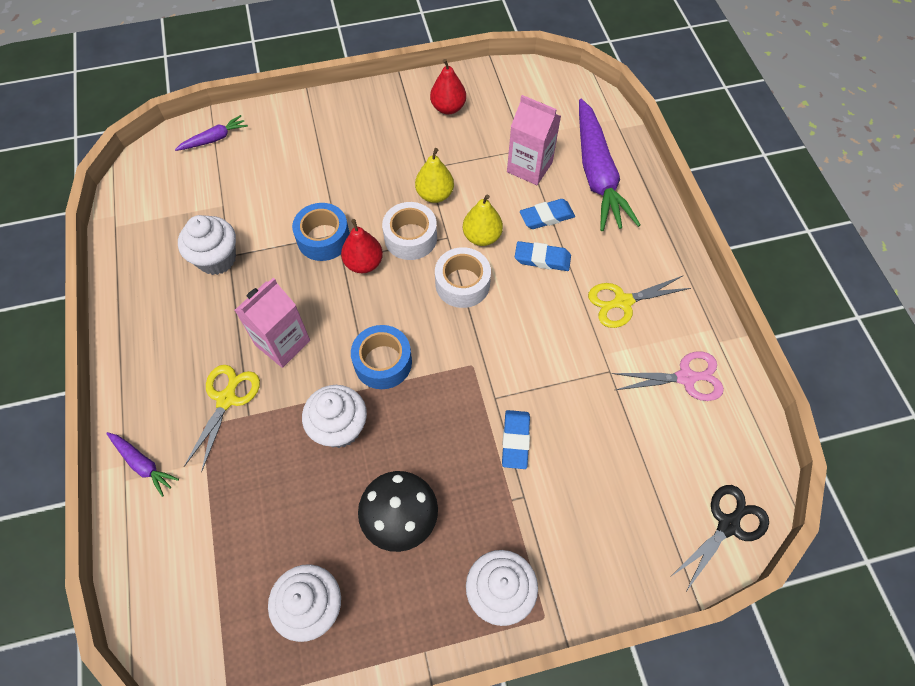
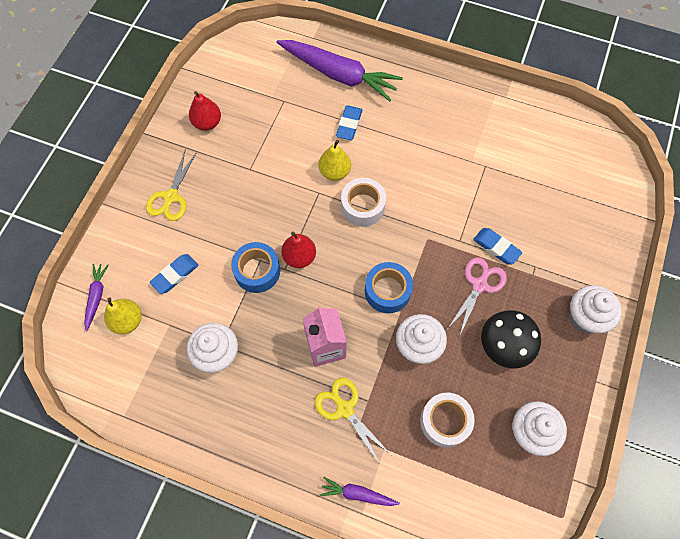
camera: 55 degrees left, 5 degrees up
(143, 464) = (358, 494): purple carrot -> purple carrot turned 150 degrees counterclockwise
(410, 237) = (301, 215): white tape -> white tape (445, 421)
(435, 194) = (277, 178): yellow pear -> yellow pear (127, 321)
(529, 167) = (301, 108): pink carton -> none
(542, 259) = (379, 148): blue eraser -> blue eraser (175, 275)
(622, 302) = (443, 127): yellow scissors -> yellow scissors (171, 197)
(686, 378) = (517, 130): pink scissors -> pink scissors (479, 285)
(728, 525) = (617, 173): black scissors -> none

